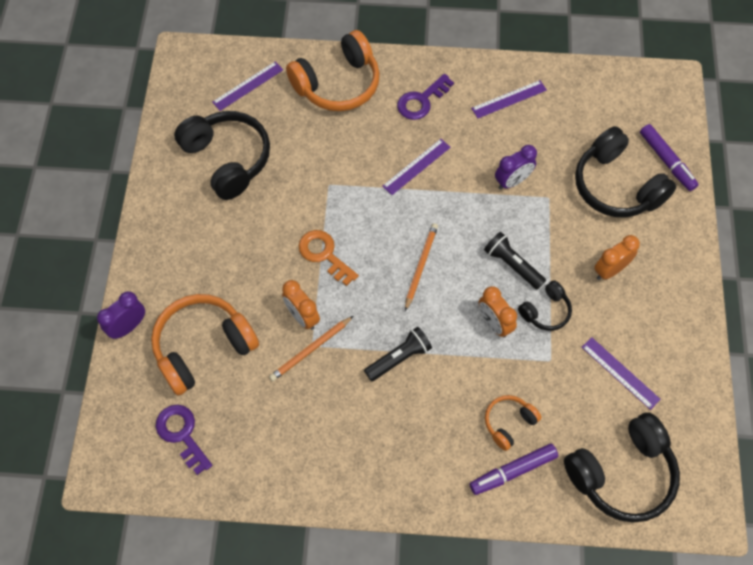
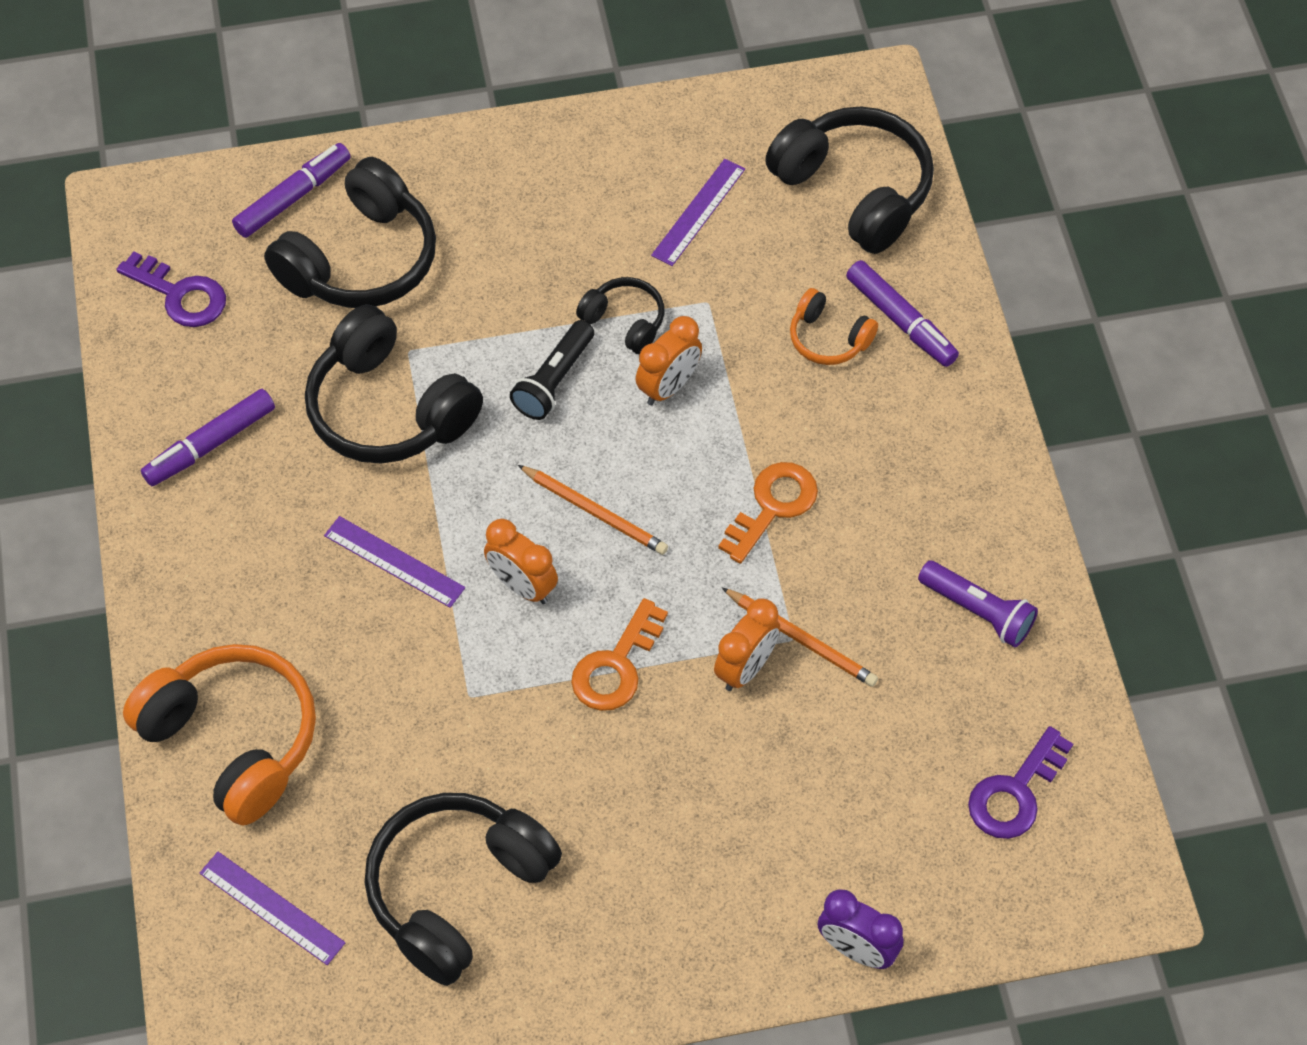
camera: 105 degrees left, 5 degrees down
(203, 347) = (853, 809): orange headphones -> none
(298, 451) = (978, 611): none -> purple flashlight
(399, 358) = (773, 506): black flashlight -> orange key
(420, 266) = (595, 512): orange pencil -> orange pencil turned 150 degrees counterclockwise
(421, 101) = (244, 585): purple key -> purple key (180, 295)
(509, 99) = (210, 444): purple ruler -> purple marker
(512, 181) = (389, 409): purple clock -> black headphones
(610, 270) = (525, 247): orange clock -> orange clock (522, 586)

